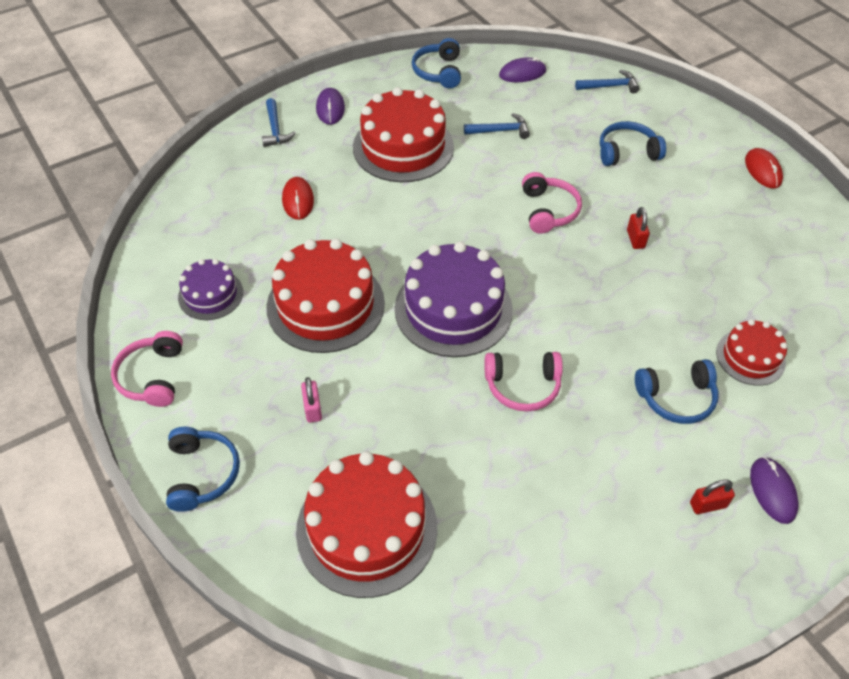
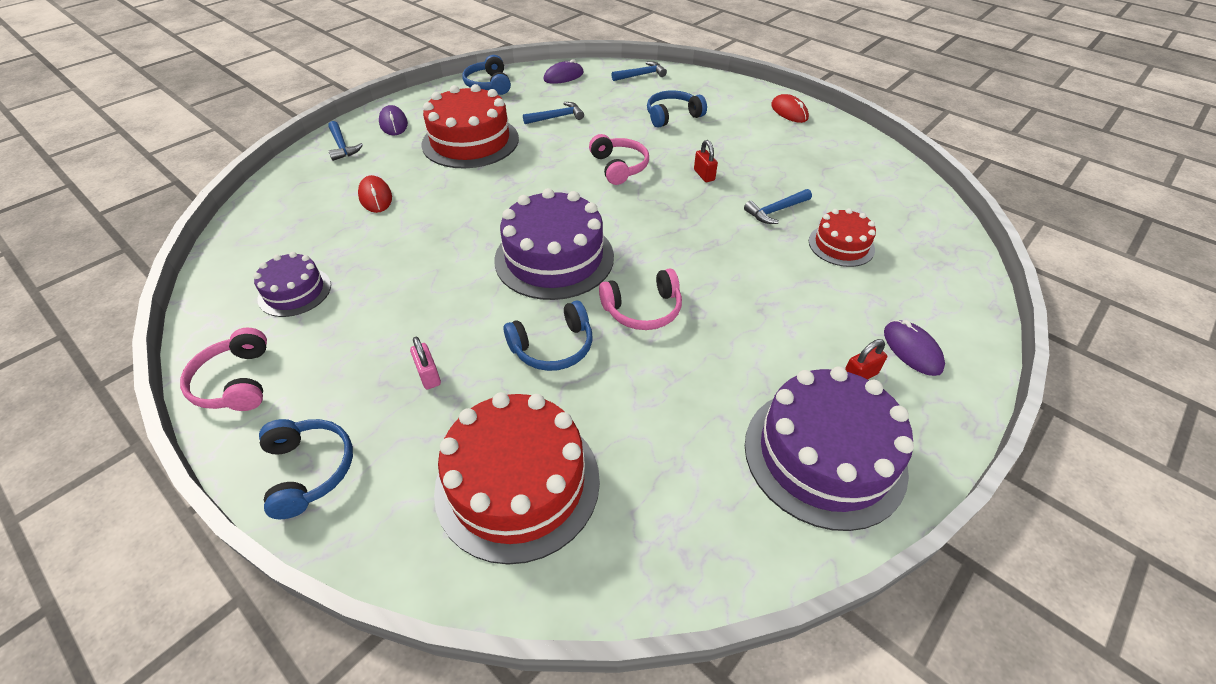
camera: 15 degrees left, 5 degrees down
(325, 305) = (422, 278): red cake -> none
(641, 573) = (824, 455): none -> purple cake
(676, 397) = (791, 290): blue headphones -> blue headphones (553, 347)
(697, 300) = (776, 211): none -> blue hammer

